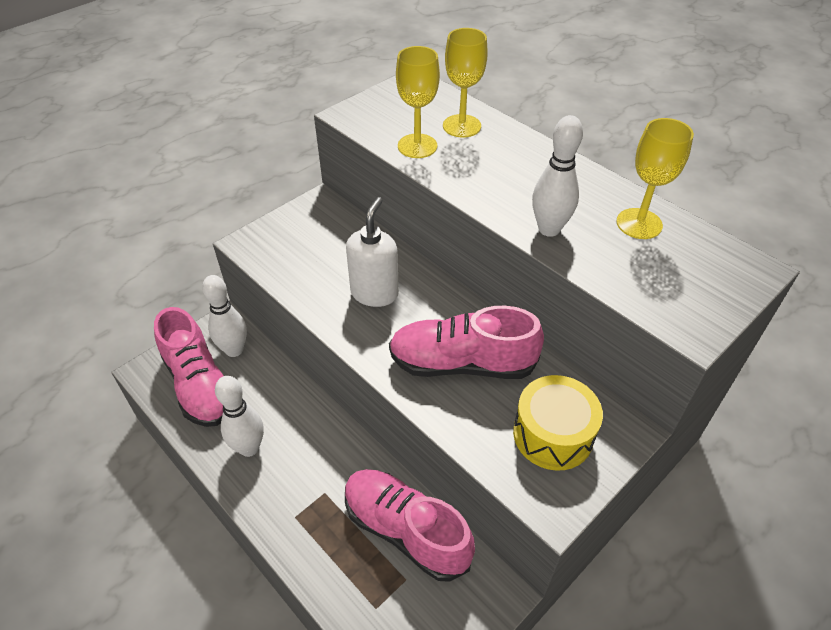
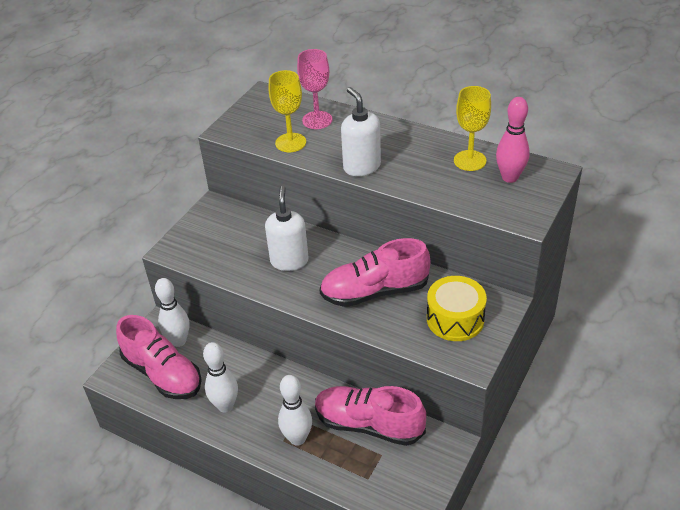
camera: 15 degrees left, 5 degrees down
(461, 126) = (317, 120): yellow goblet -> pink goblet
(492, 197) = (361, 167): none -> white soap dispenser
(549, 229) = (410, 179): white bowling pin -> white bowling pin (297, 438)
(688, 261) = (510, 177): none -> pink bowling pin

